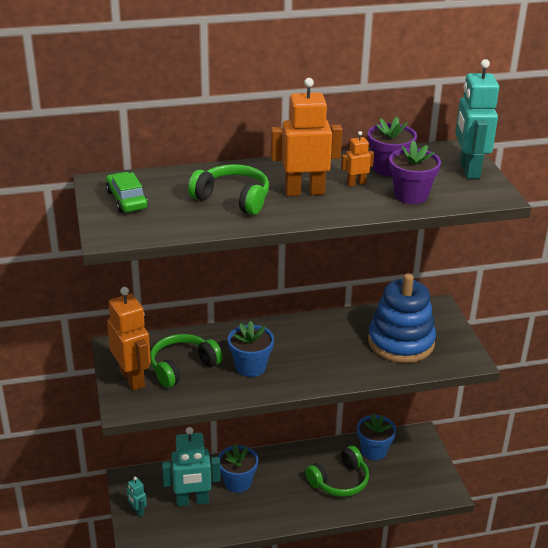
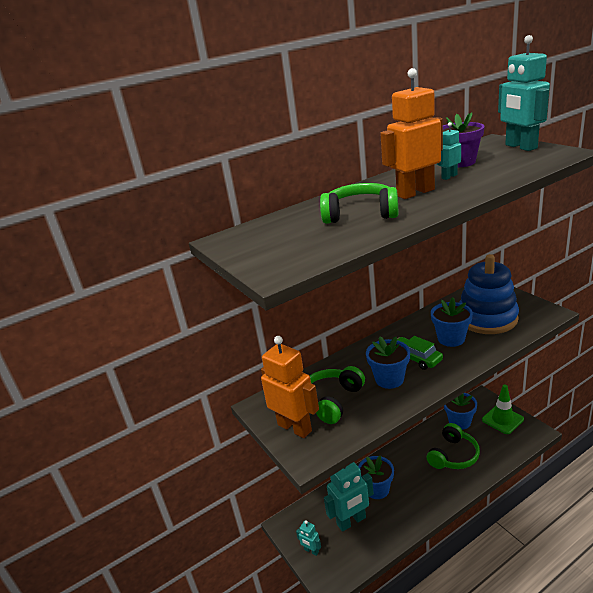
camera: 15 degrees left, 5 degrees down
(127, 200) = (262, 243): green car -> green car (416, 358)
(344, 350) = (451, 339): none -> blue flower pot
(356, 183) = (449, 177): orange robot -> turquoise robot
(411, 195) = (504, 170): purple flower pot -> none
(422, 466) = (502, 419): none -> green traffic cone

